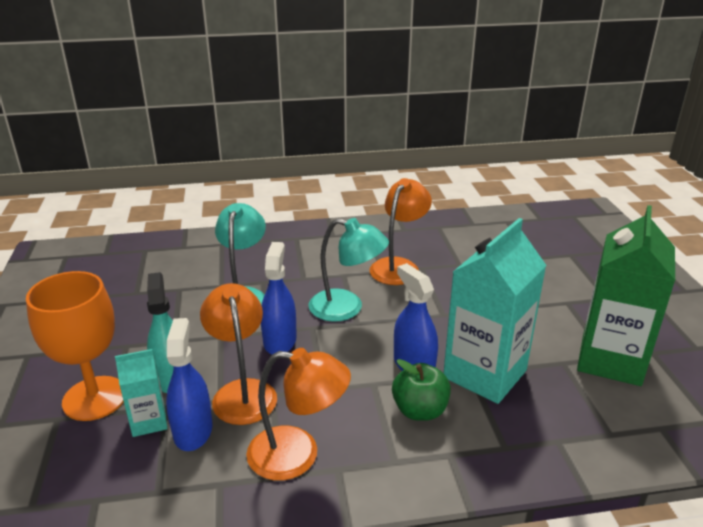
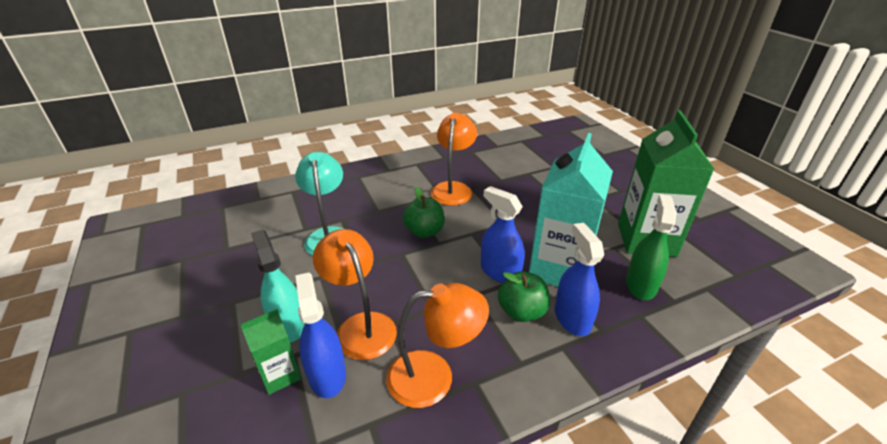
camera: 15 degrees left, 5 degrees up
(94, 398) = (216, 362): orange goblet -> none
(149, 421) = (280, 375): turquoise carton -> green carton
(280, 341) = (377, 271): blue spray bottle -> blue spray bottle (572, 318)
(347, 308) = (424, 231): turquoise lamp -> green apple
(576, 409) = (640, 285): none -> green spray bottle

